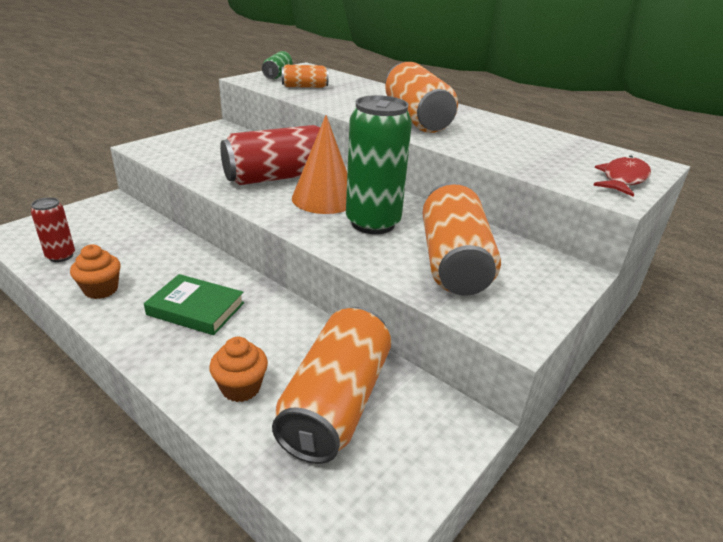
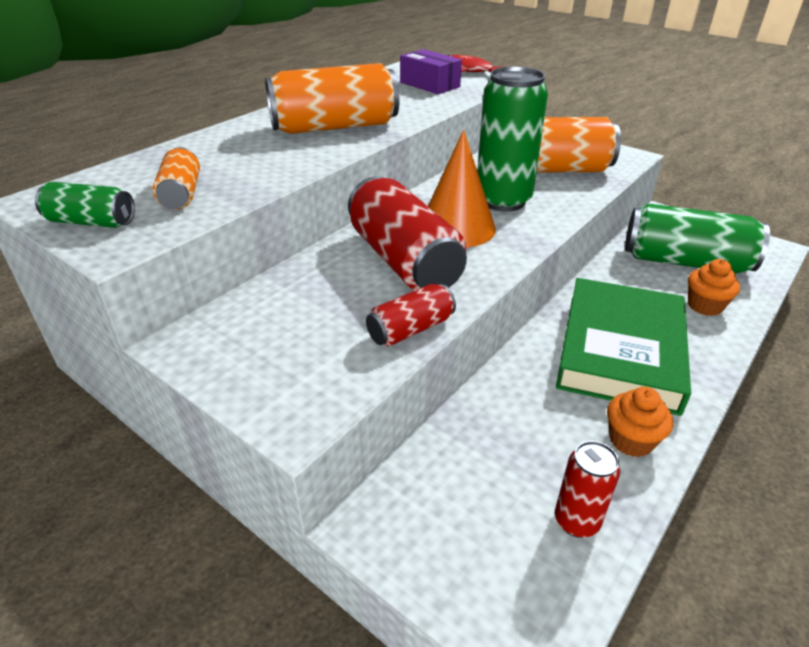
camera: 90 degrees left, 5 degrees up
(196, 309) = (620, 350): green book -> green book, size x1.77
(198, 173) = (411, 329): none -> red can
(336, 403) = (685, 262): orange can -> green can
(550, 156) = (430, 84): none -> purple box

